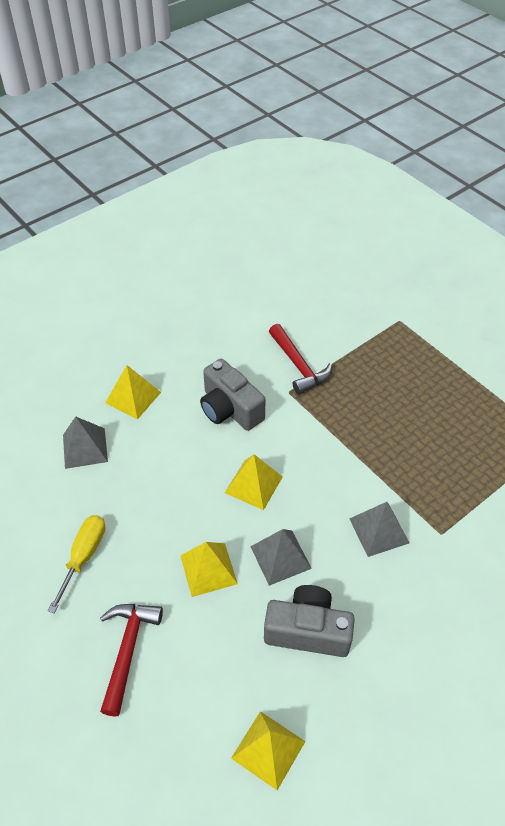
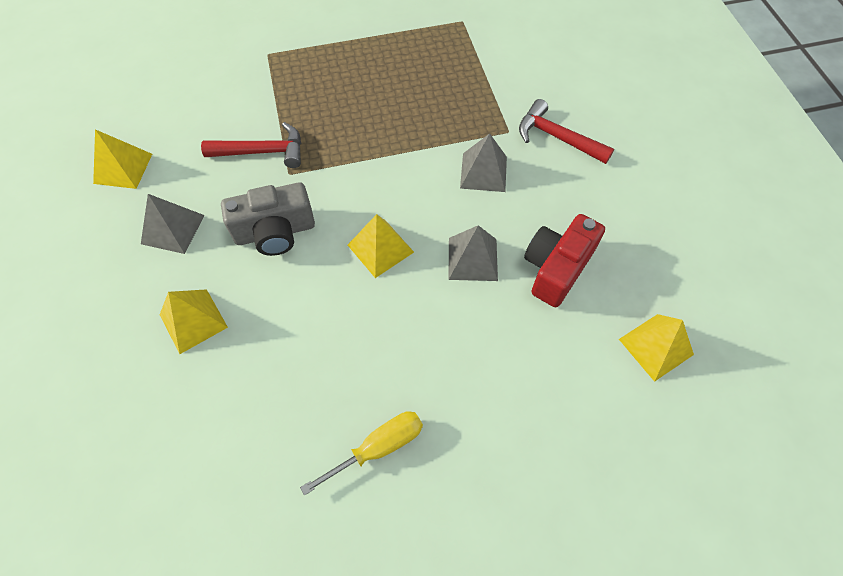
camera: 65 degrees left, 10 degrees up
(84, 556) = (378, 447): yellow screwdriver -> yellow screwdriver turned 105 degrees clockwise
(85, 448) = (231, 398): grey pyramid -> grey pyramid (172, 229)
(127, 650) = (511, 438): red hammer -> red hammer (556, 137)
(208, 569) = (455, 326): yellow pyramid -> yellow pyramid (123, 168)
(307, 630) = (556, 268): grey camera -> red camera

